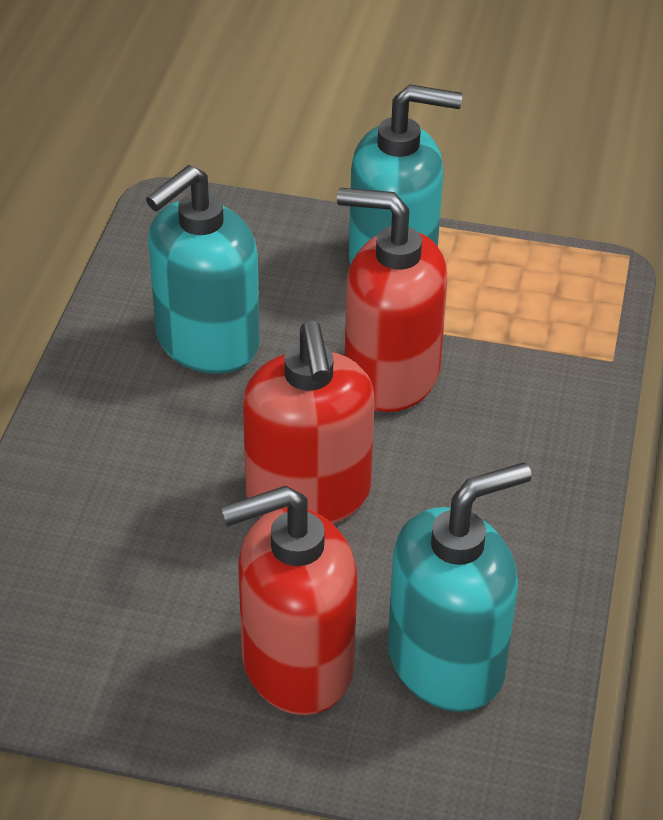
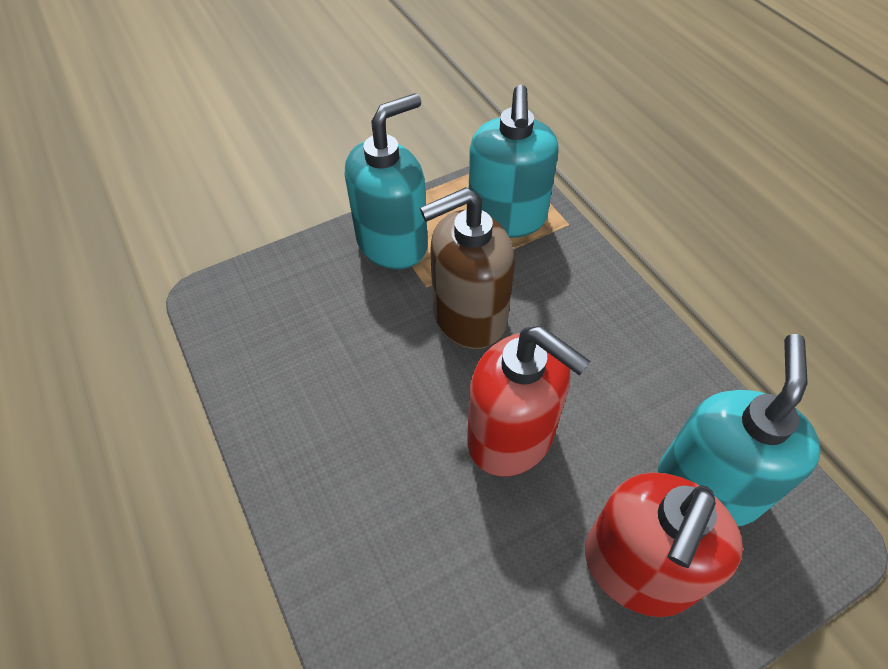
camera: 40 degrees left, 10 degrees up
(206, 342) = (335, 375): turquoise soap dispenser -> turquoise soap dispenser (507, 218)
(390, 375) = (468, 316): red soap dispenser -> brown soap dispenser

